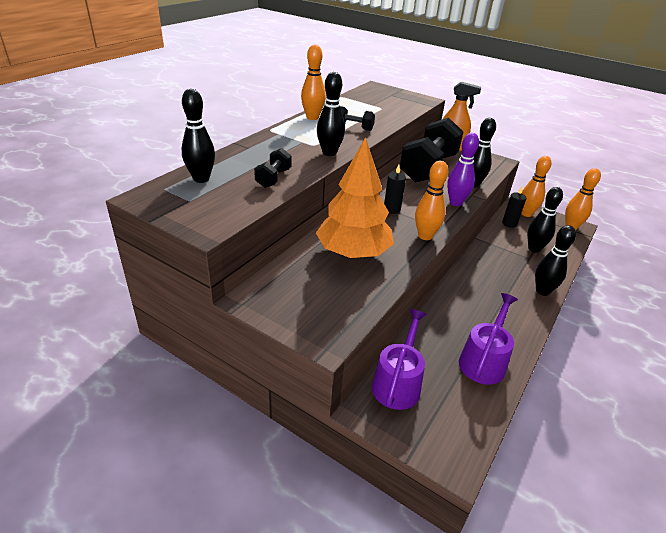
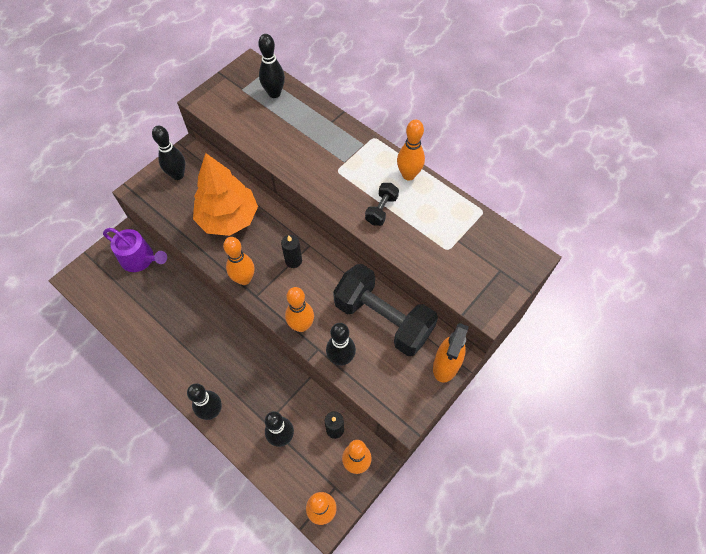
camera: 100 degrees right, 25 degrees up
(273, 178) = (270, 137): black dumbbell -> none
(329, 153) = (318, 181): black bowling pin -> black bowling pin (178, 175)
(455, 202) = (301, 325): purple bowling pin -> orange bowling pin
(483, 361) = (144, 323): purple watering can -> none

